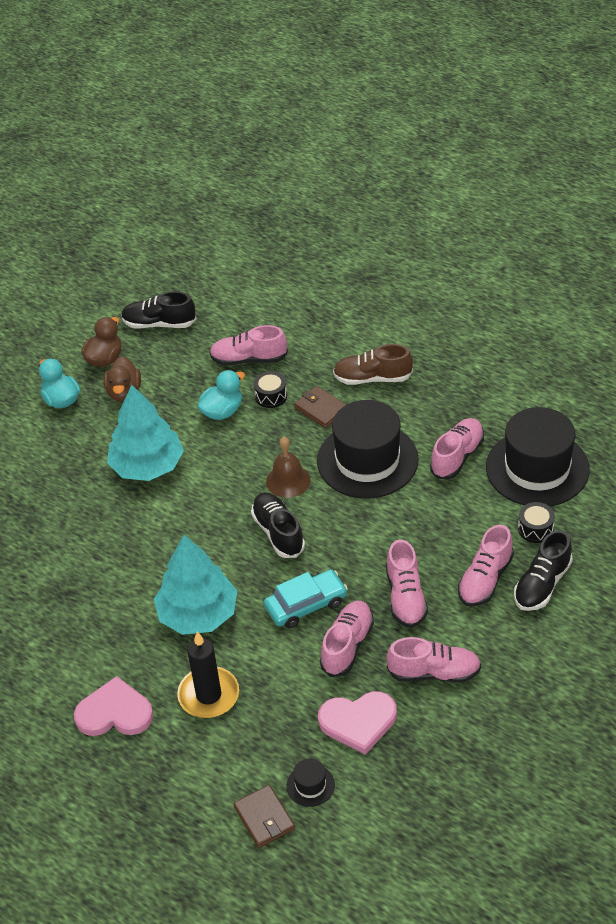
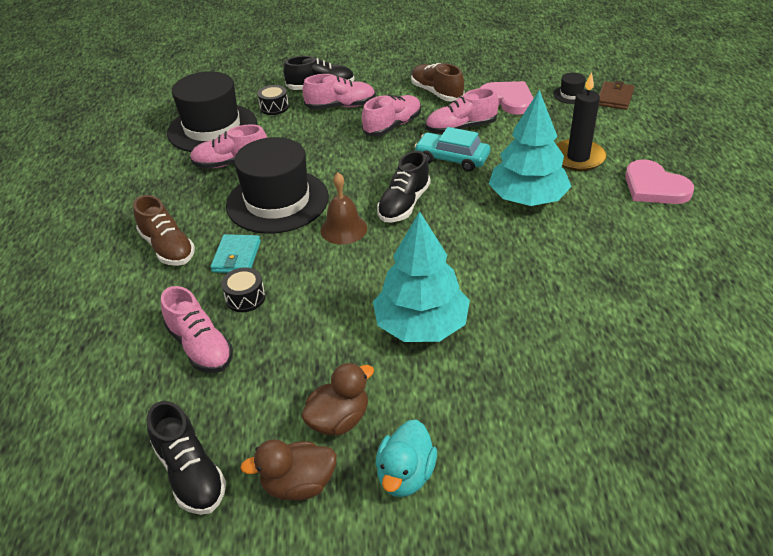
camera: 130 degrees left, 5 degrees down
(222, 411) = (297, 319): turquoise duck -> none
(321, 409) = (236, 256): brown wallet -> turquoise wallet
(434, 672) = (436, 93): pink shoe -> brown shoe

